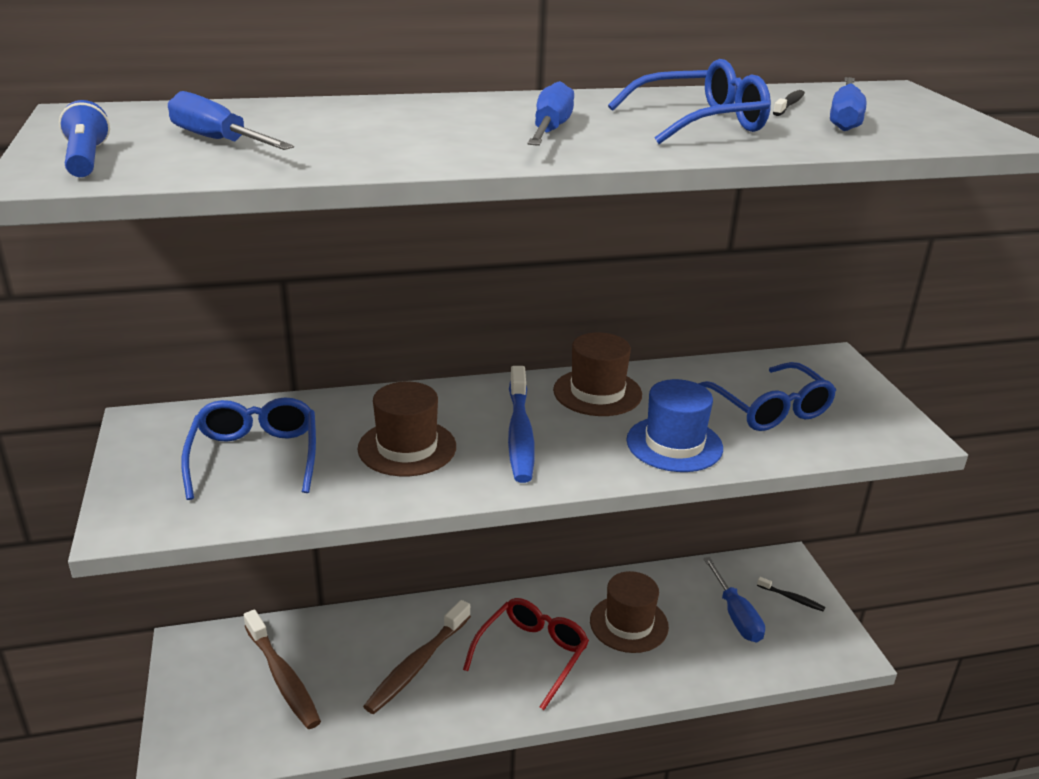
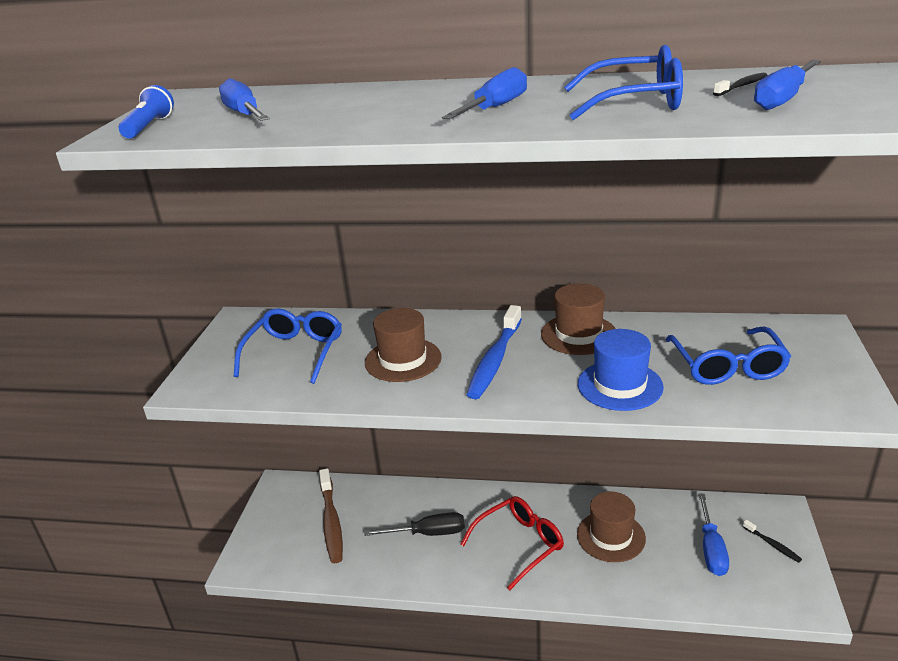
camera: 25 degrees right, 0 degrees up
(417, 665) = (428, 533): brown toothbrush -> black screwdriver

